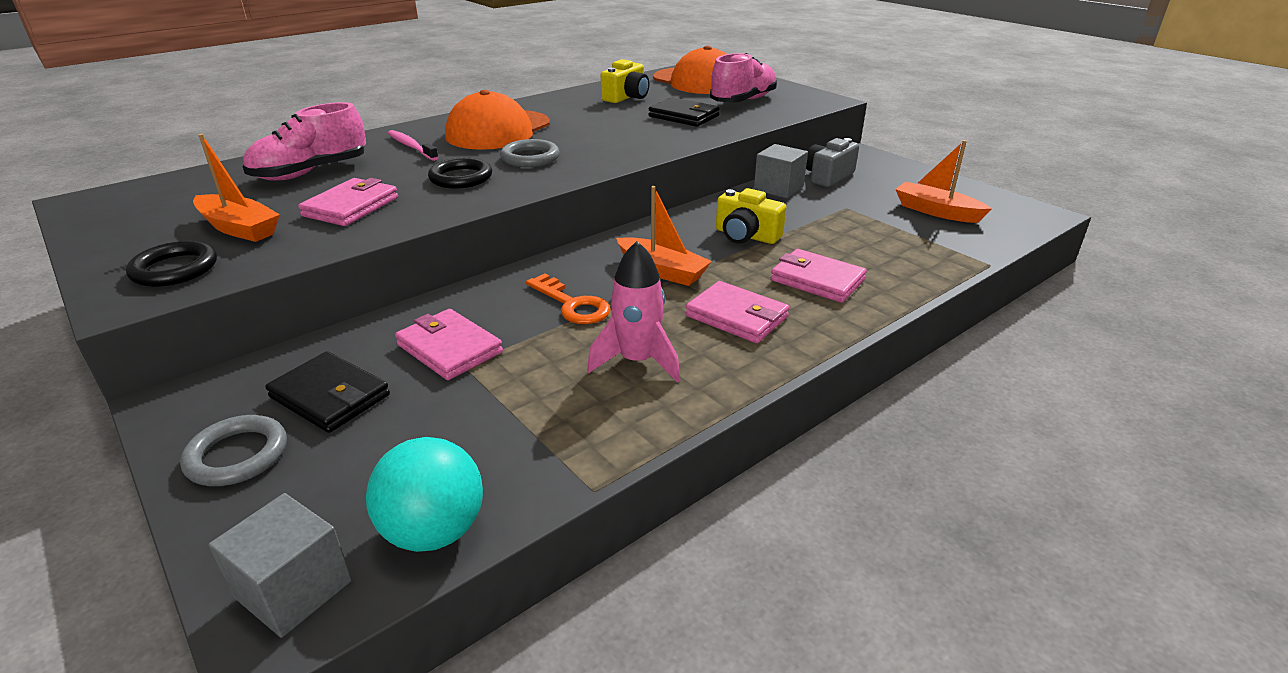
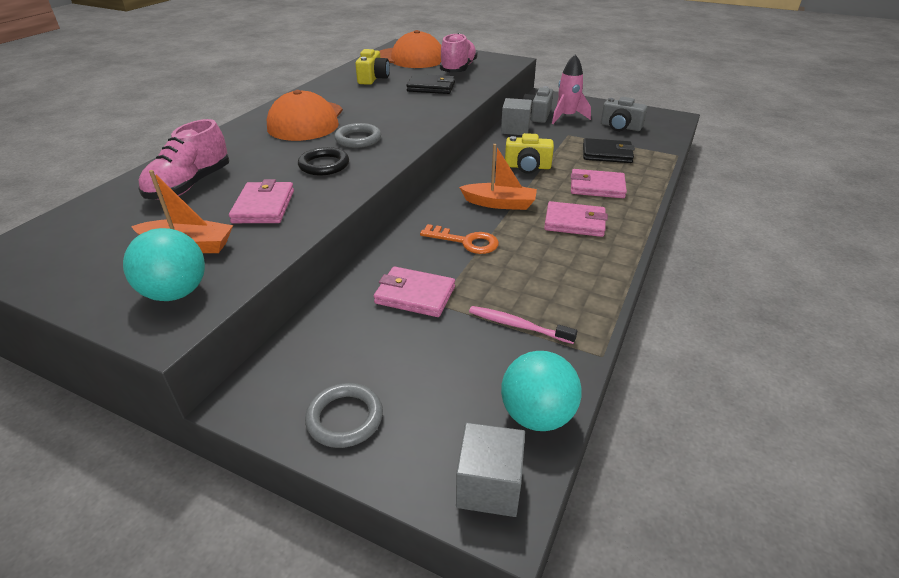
camera: 25 degrees left, 5 degrees up
(175, 269) = (176, 293): black ring -> turquoise ball
(330, 396) = (366, 354): black wallet -> black wallet (607, 154)
(411, 146) = (251, 147): pink toothbrush -> pink toothbrush (518, 326)
(637, 361) = (546, 268): pink rocket -> pink rocket (566, 117)
(936, 211) = (620, 127): orange boat -> grey camera

